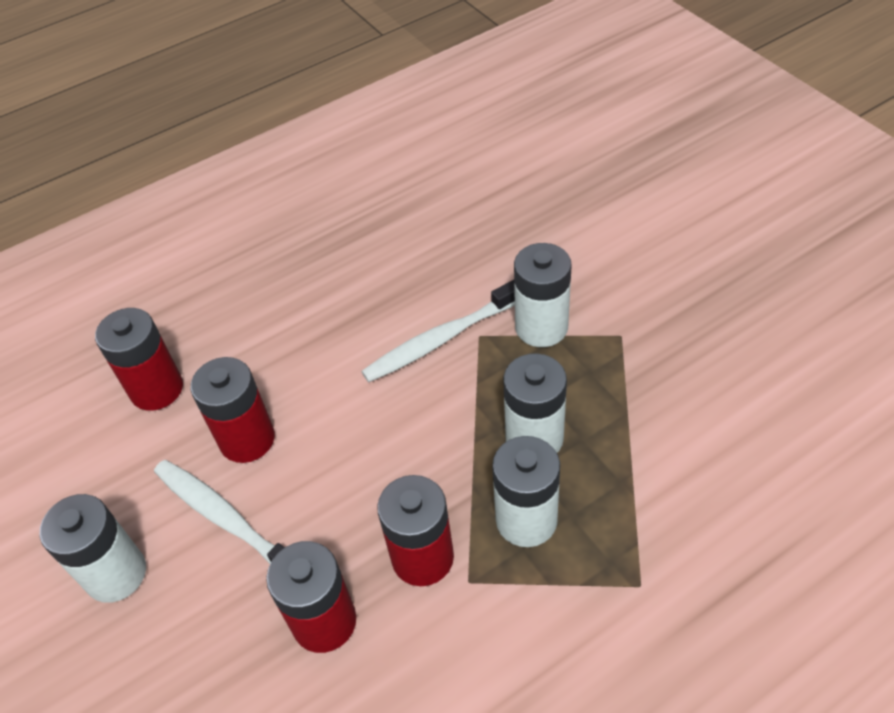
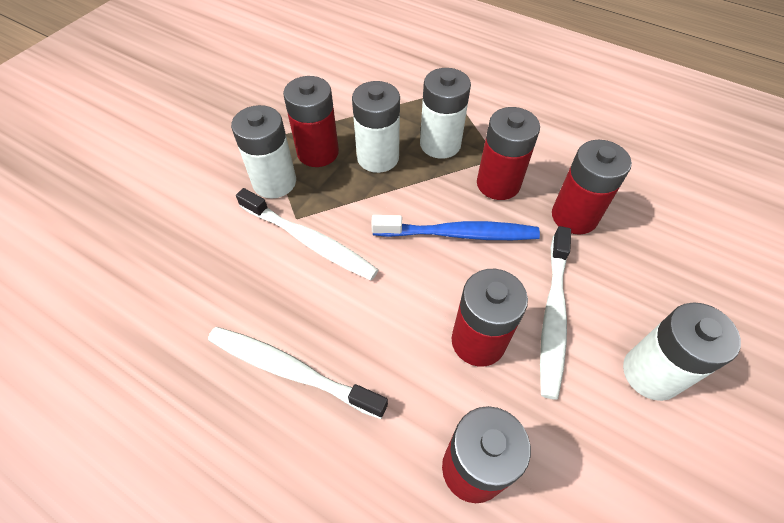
camera: 120 degrees left, 5 degrees up
(314, 296) = (291, 370): none -> white toothbrush
(373, 477) = (459, 234): none -> blue toothbrush
(572, 378) = (318, 152): none -> red battery

